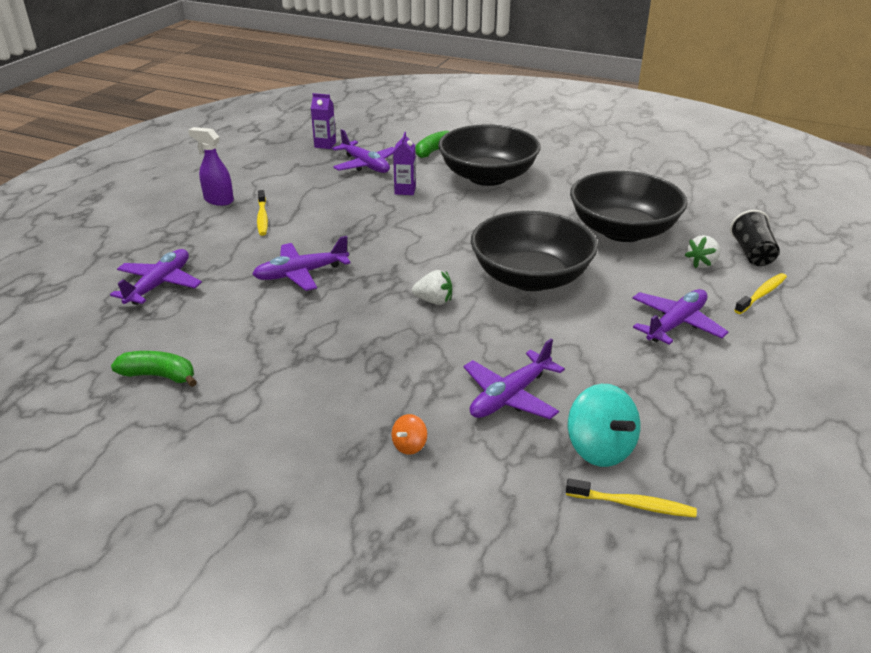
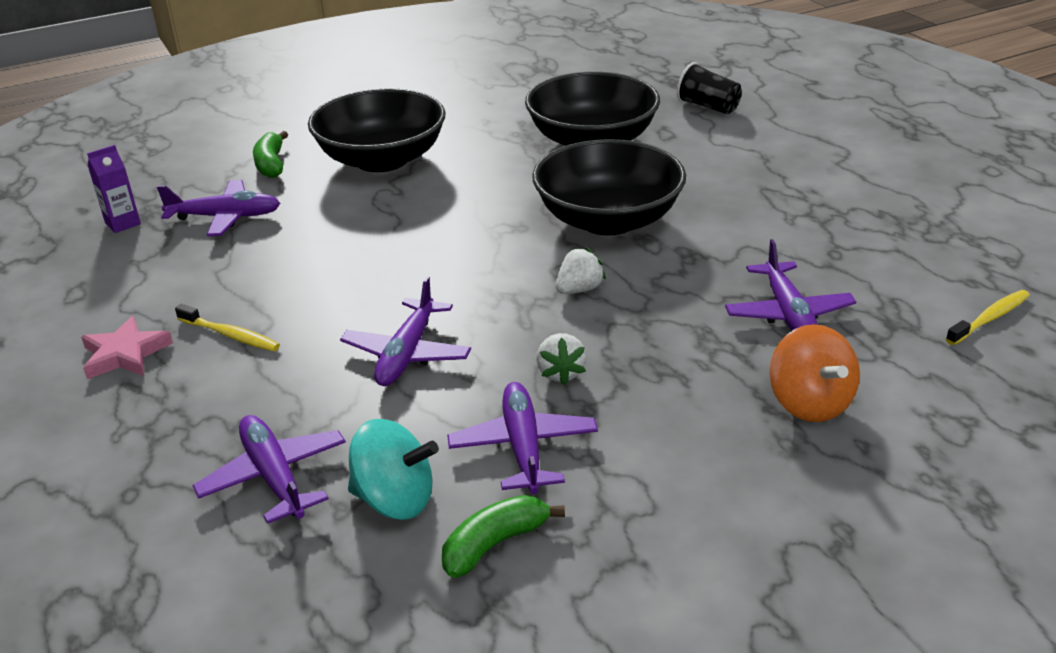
camera: 50 degrees left, 0 degrees up
(218, 200) = (125, 354): purple spray bottle -> pink star
(405, 190) = (329, 216): purple carton -> none
(409, 446) = (809, 403): orange spinning top -> orange spinning top, size x2.03
(599, 449) = (905, 301): turquoise spinning top -> turquoise spinning top (395, 499)
(676, 324) = (769, 186): purple plane -> purple plane (523, 446)
(702, 263) = (694, 133): white strawberry -> white strawberry (560, 373)
(761, 294) = (771, 132): yellow toothbrush -> none

